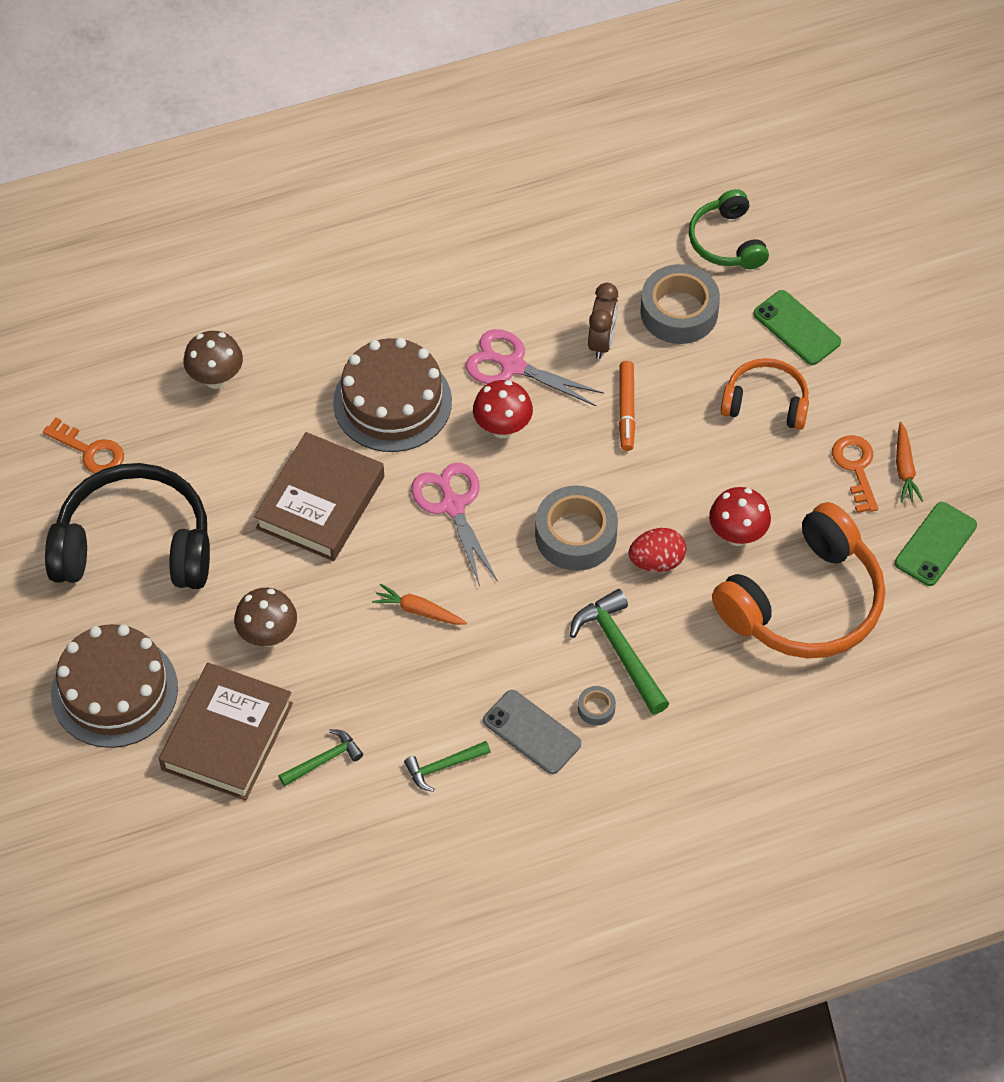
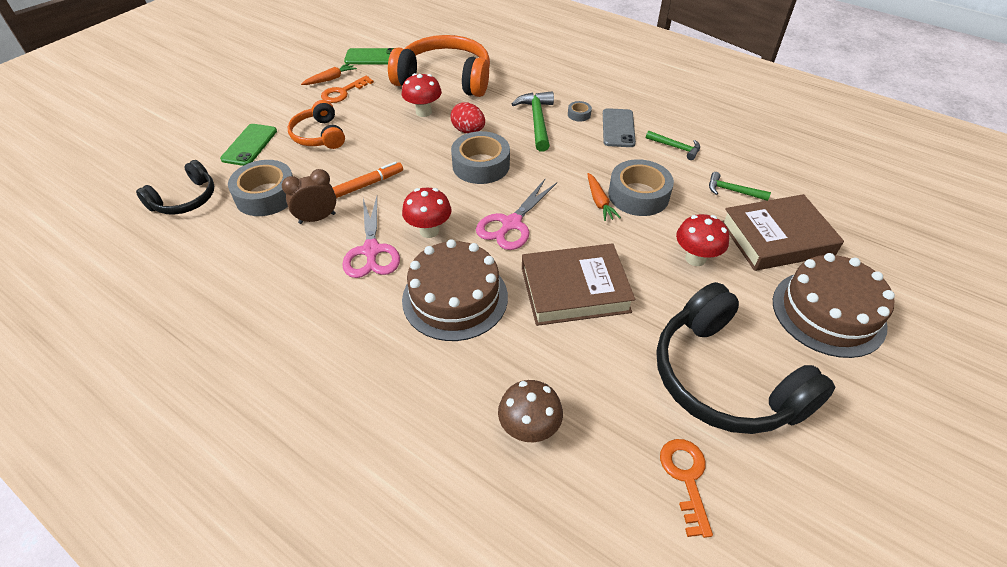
camera: 125 degrees left, 10 degrees down
(268, 635) = (695, 258): brown mushroom -> red mushroom
(397, 657) = (638, 195): none -> grey tape
(620, 650) = (537, 121): green hammer -> green hammer turned 150 degrees clockwise
(727, 241) = (185, 199): green headphones -> black headphones

